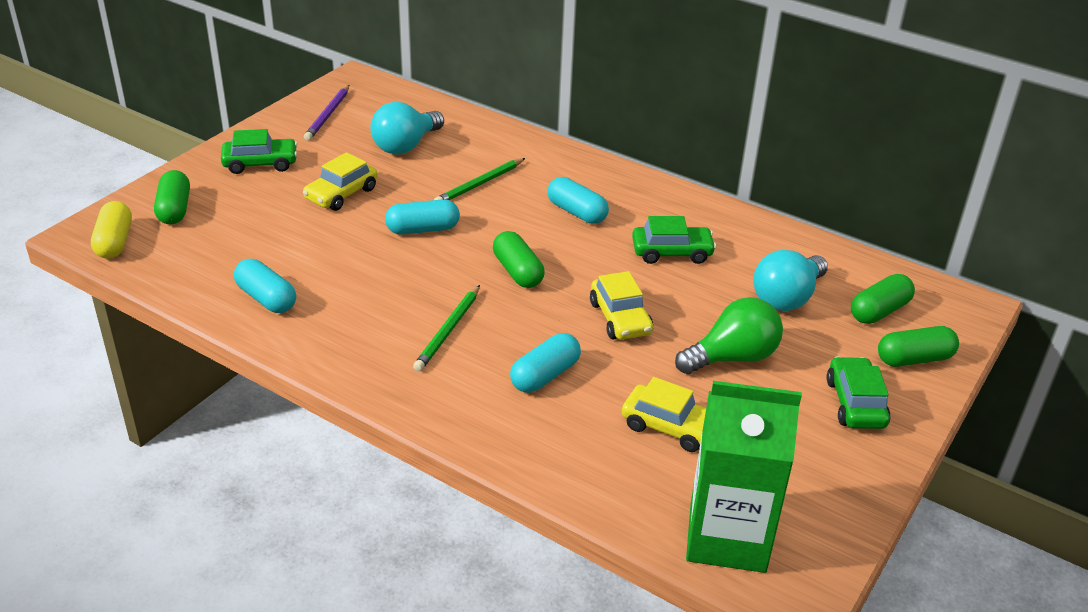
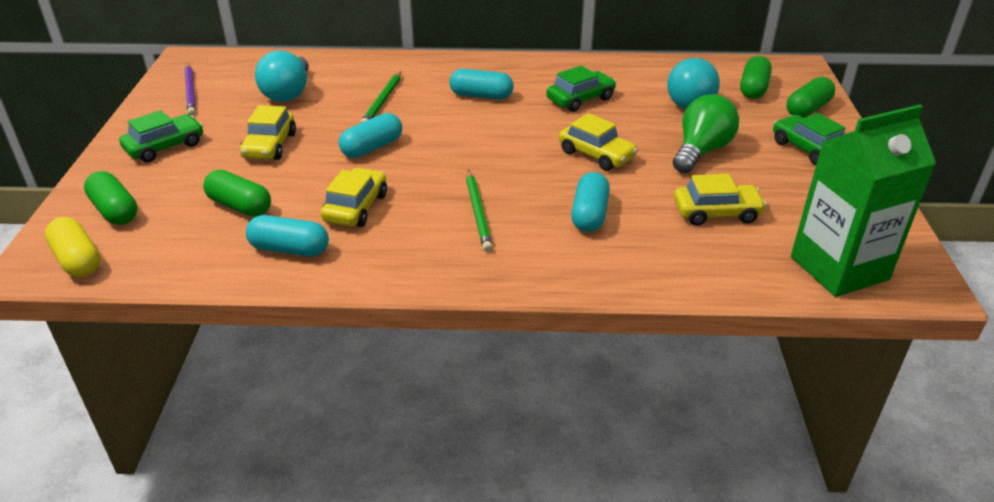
camera: 30 degrees left, 0 degrees up
(353, 282) = (355, 207): none -> yellow car
(518, 272) = (484, 151): green capsule -> green capsule (240, 206)

